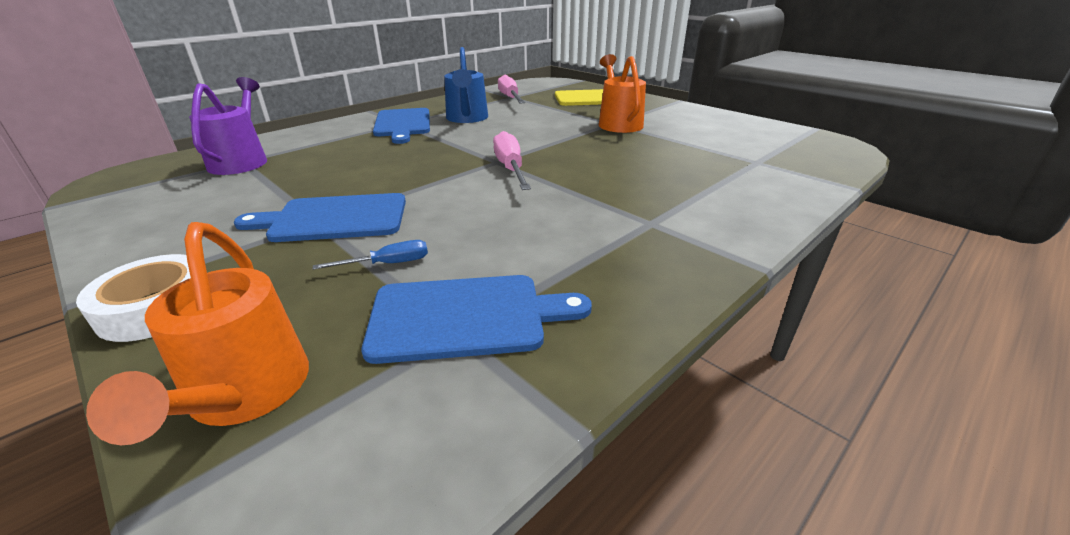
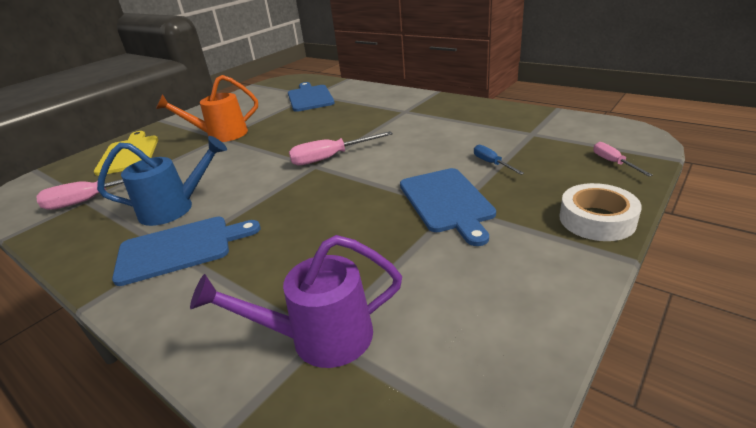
camera: 95 degrees left, 0 degrees up
(244, 396) = (613, 162): orange watering can -> pink screwdriver
(466, 316) = (519, 134): blue cutting board -> blue cutting board (309, 97)

